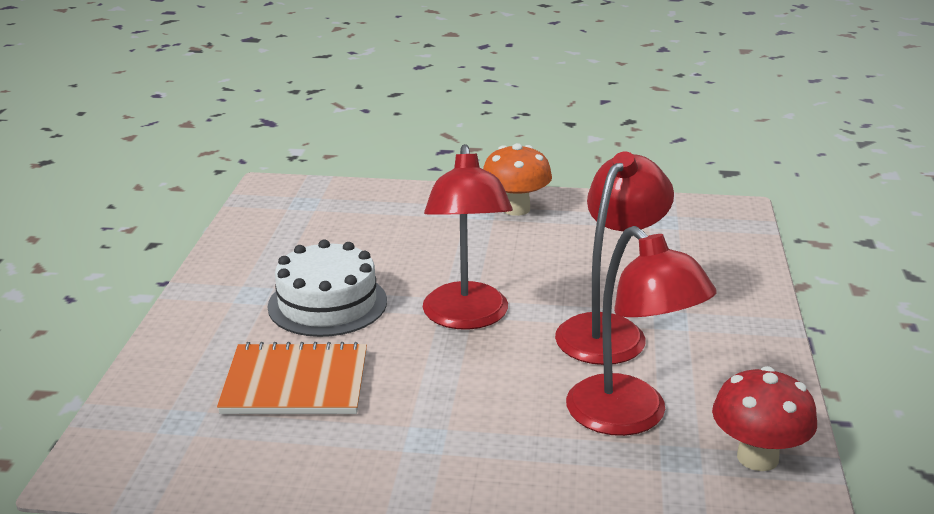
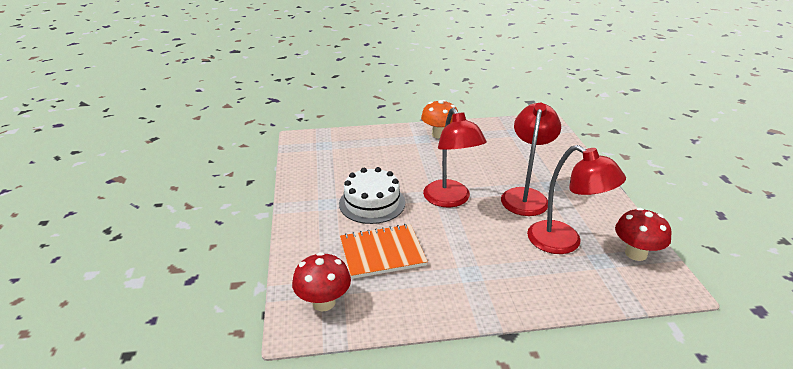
camera: 15 degrees left, 5 degrees up
(154, 441) = (324, 302): none -> red mushroom

